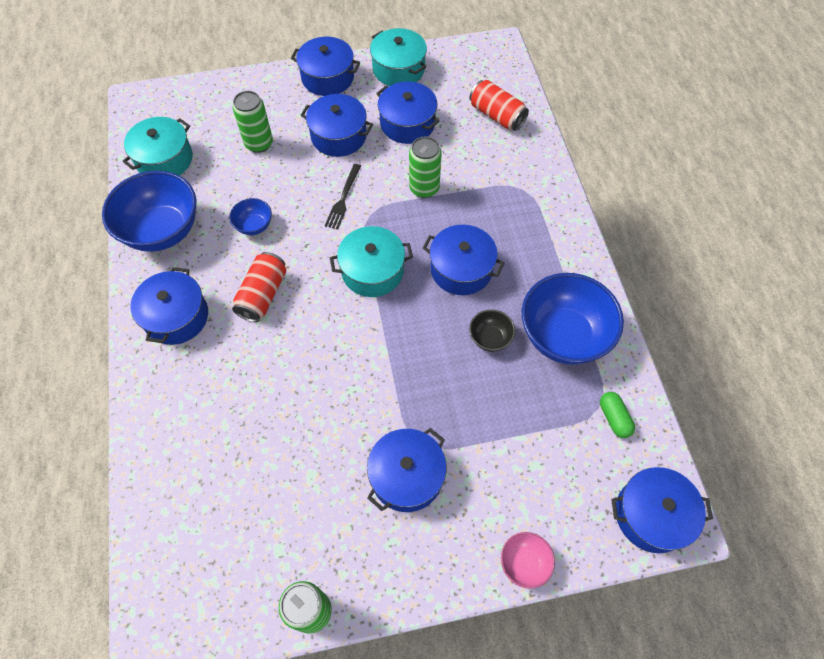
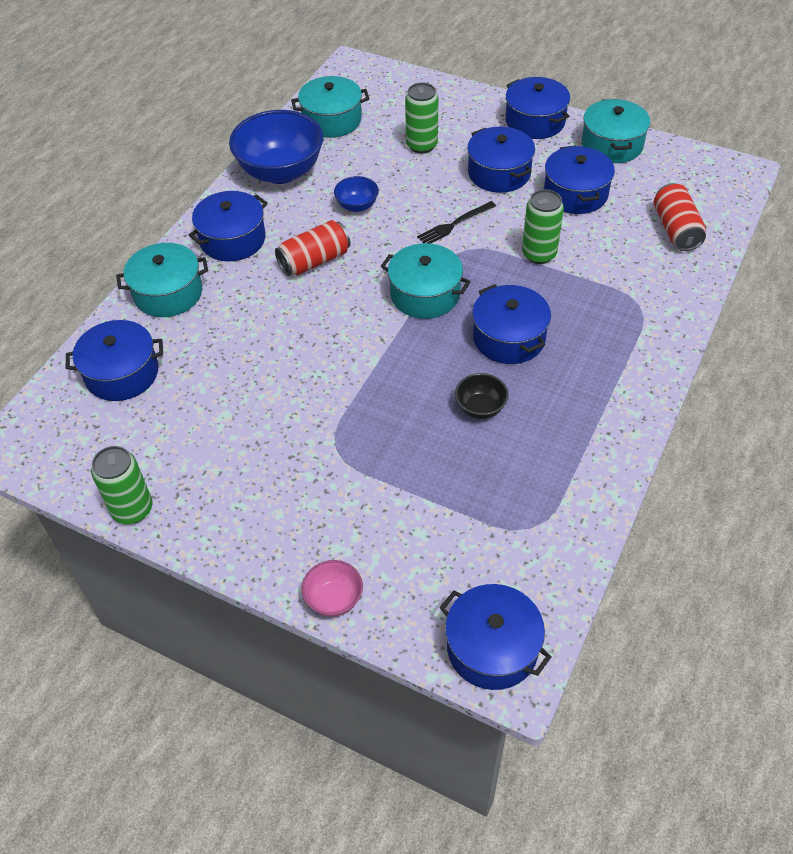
camera: 40 degrees right, 10 degrees down
(164, 400) = (168, 293): none -> turquoise pot
(407, 476) = (300, 466): blue pot -> blue pot (122, 373)
(563, 335) = (555, 448): blue bowl -> none
(614, 418) = (537, 546): green capsule -> none

